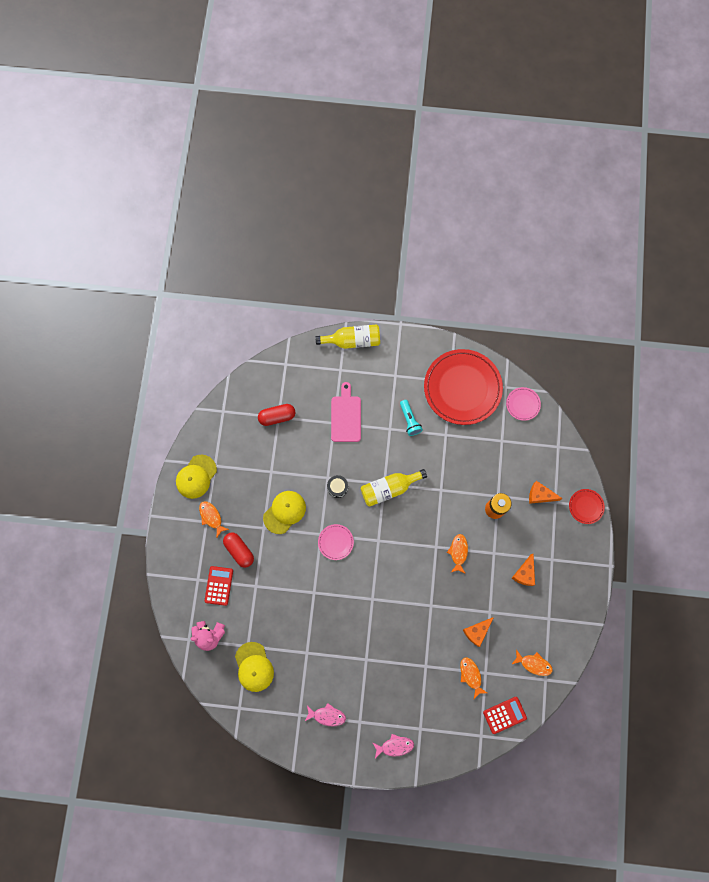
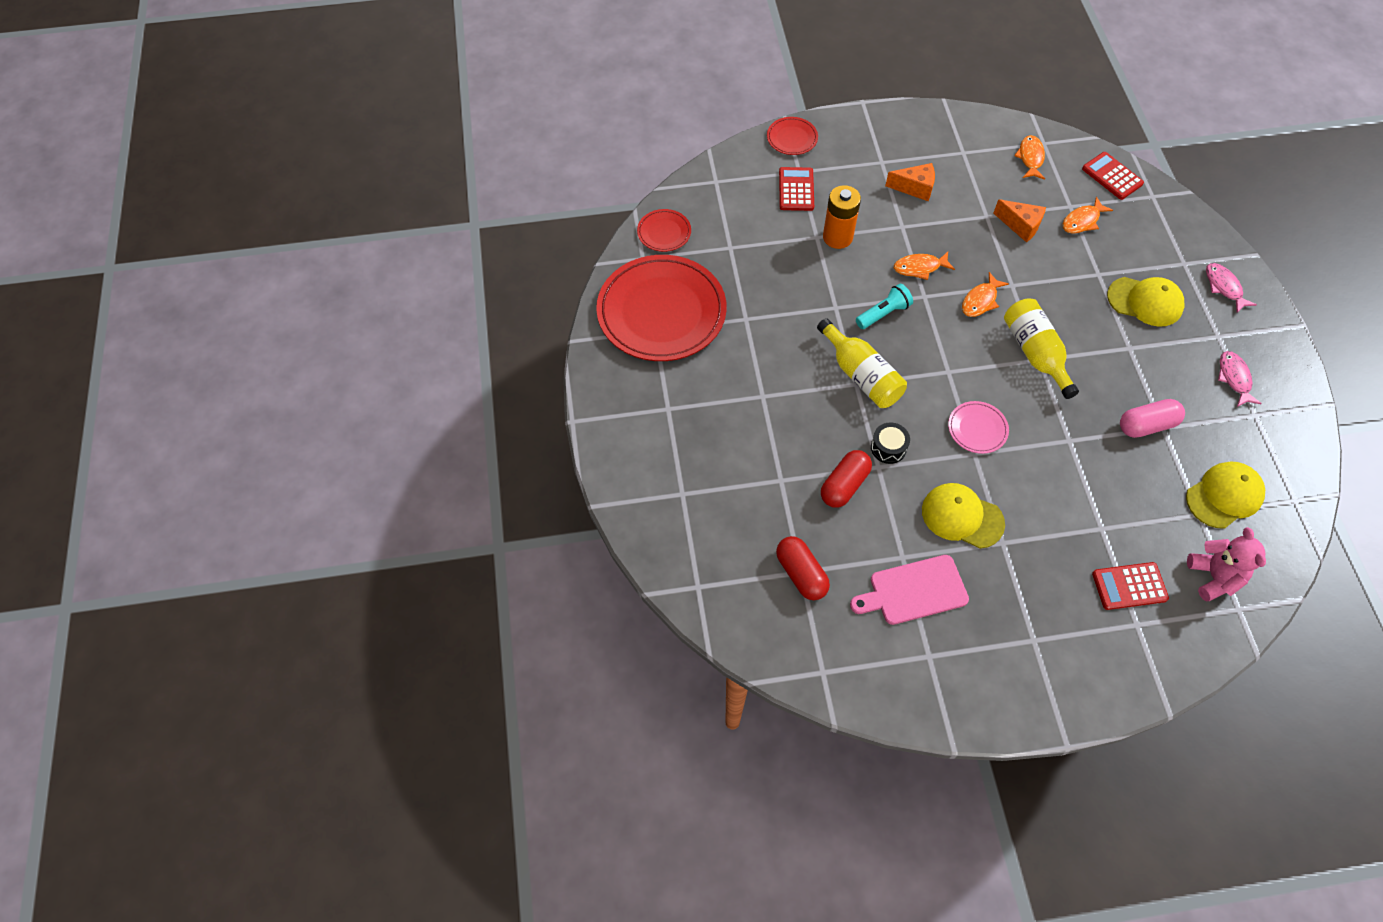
camera: 105 degrees left, 15 degrees down
(196, 476) = (962, 683): yellow cap -> yellow cap (1145, 301)
(211, 517) = (1022, 633): orange fish -> orange fish (980, 300)
(239, 550) = (1057, 570): red capsule -> red capsule (844, 485)
(310, 643) = (1146, 425): none -> pink capsule
(346, 416) = (763, 465): pink cutting board -> pink cutting board (913, 591)
(353, 340) = (622, 487): yellow bottle -> yellow bottle (1035, 353)
(409, 420) = (738, 371): turquoise flashlight -> turquoise flashlight (883, 313)
(523, 404) = (664, 232): pink plate -> red plate
(540, 495) = (796, 189): orange cheese -> red calculator

